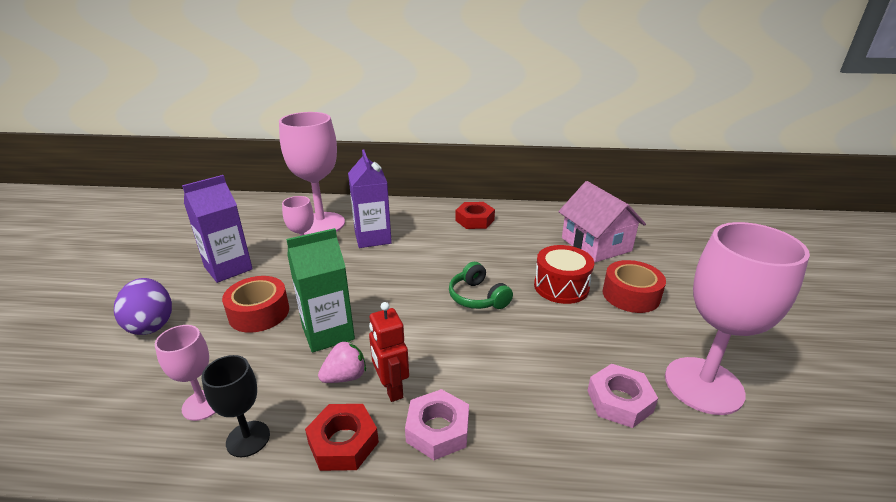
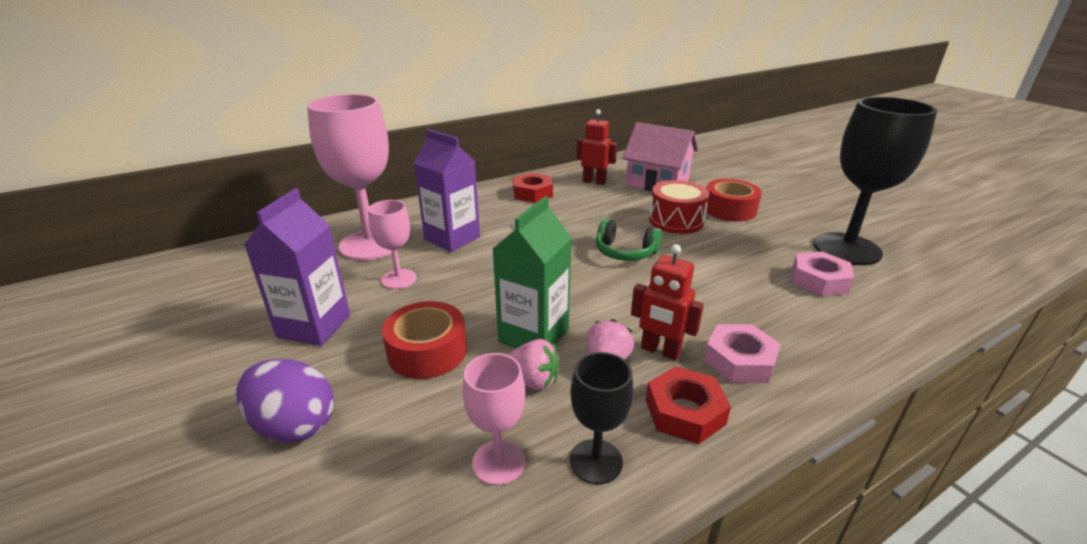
camera: 35 degrees left, 0 degrees up
(286, 364) = (533, 381): none -> pink strawberry
(539, 225) = (594, 181): none -> red robot
(703, 385) = (846, 249): pink goblet -> black goblet

